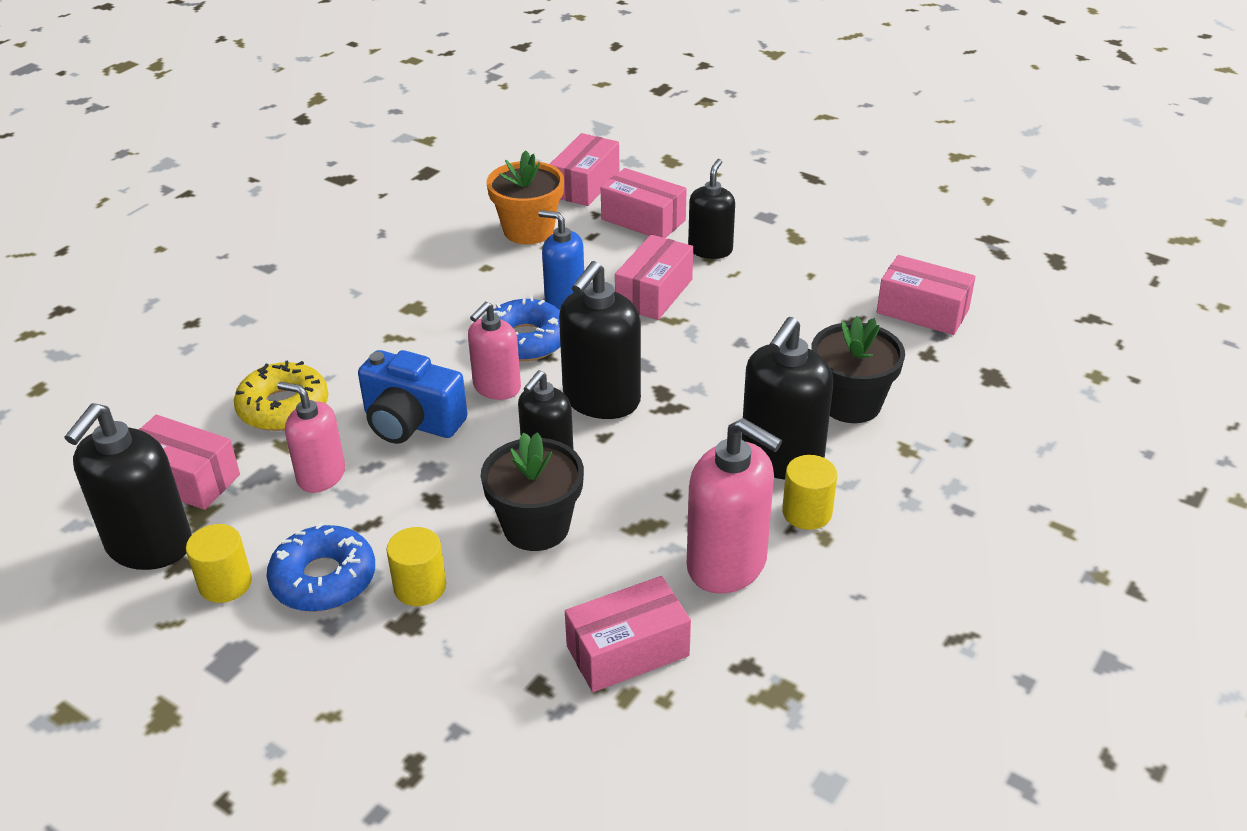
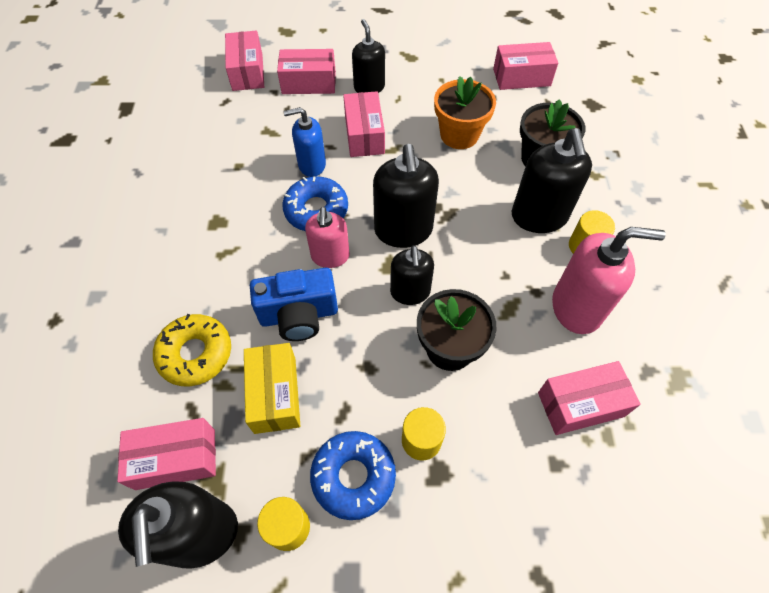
camera: 35 degrees left, 20 degrees up
(321, 476) = (275, 394): pink soap dispenser -> yellow box
(528, 230) = (241, 123): orange flower pot -> orange flower pot (459, 135)
(627, 651) = (580, 404): pink box -> pink box turned 45 degrees clockwise

